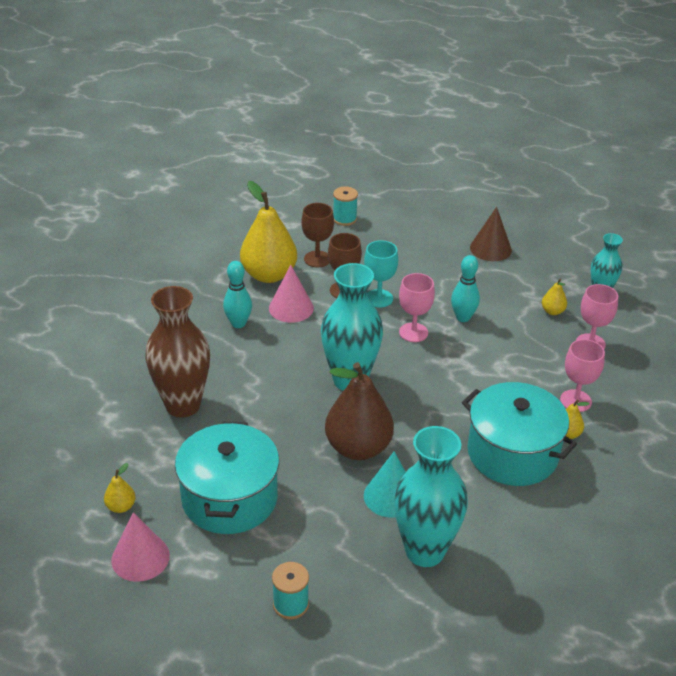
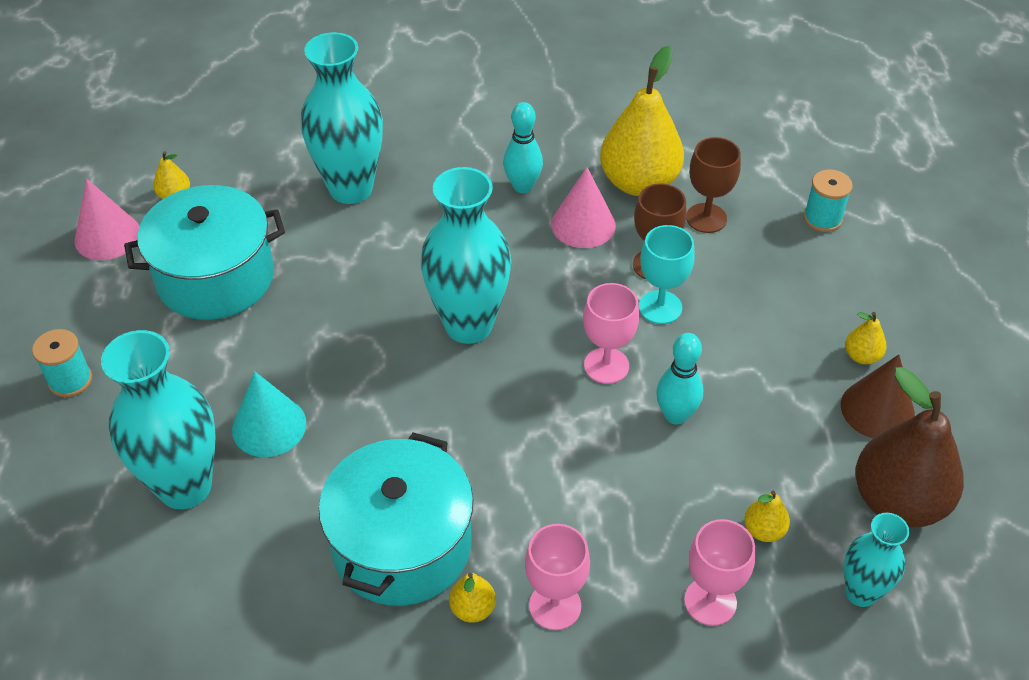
camera: 70 degrees right, 10 degrees up
(183, 405) = (351, 189): brown vase -> turquoise vase
(358, 448) = (344, 369): brown pear -> brown pear (897, 501)
(452, 241) = (861, 356): none -> yellow pear

